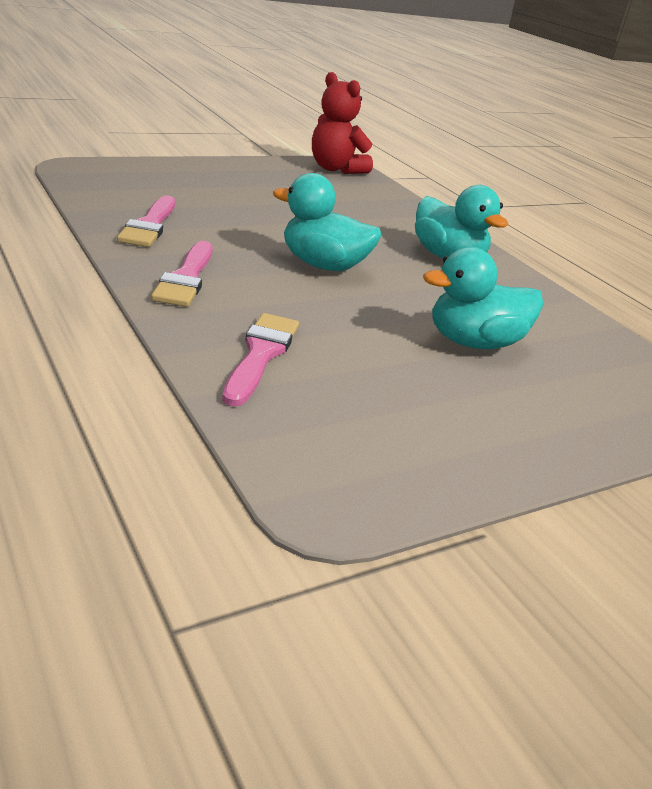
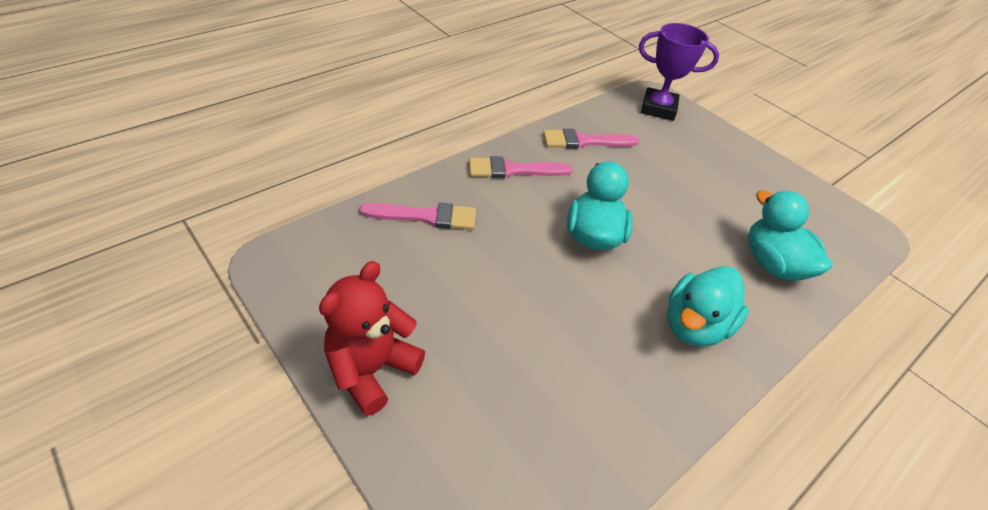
camera: 80 degrees right, 15 degrees up
(109, 174) = (658, 108): none -> purple trophy
(335, 169) = (849, 227): red teddy bear -> red teddy bear (372, 370)
(473, 343) = (513, 342): turquoise duck -> turquoise duck (773, 264)

